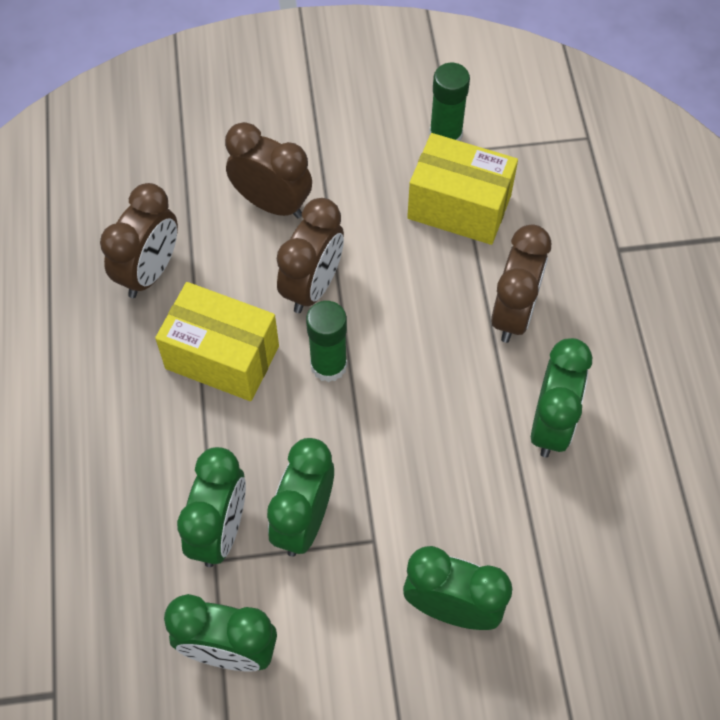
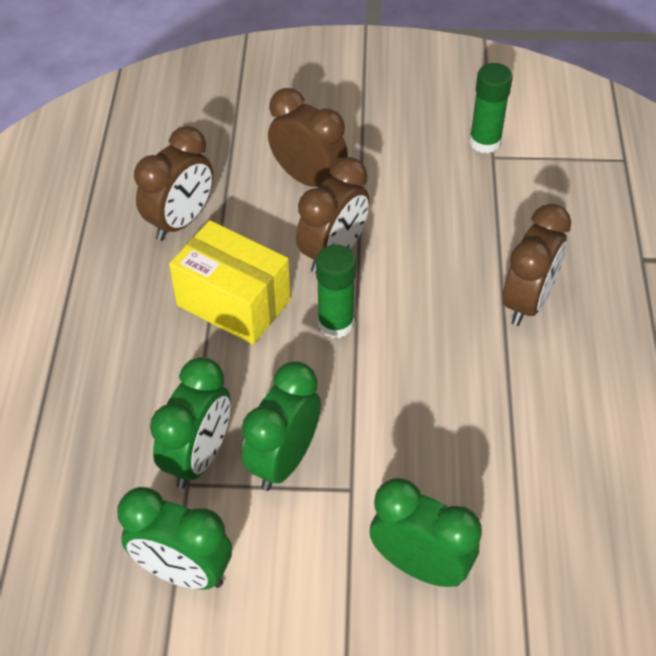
camera: 10 degrees right, 10 degrees down
(459, 207) = (488, 203): yellow box -> none
(551, 424) = (551, 407): green clock -> none

